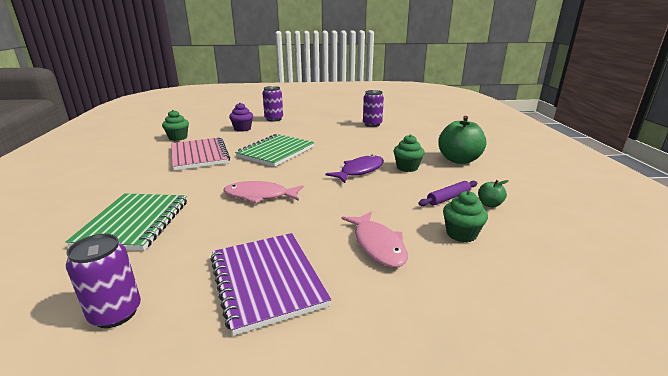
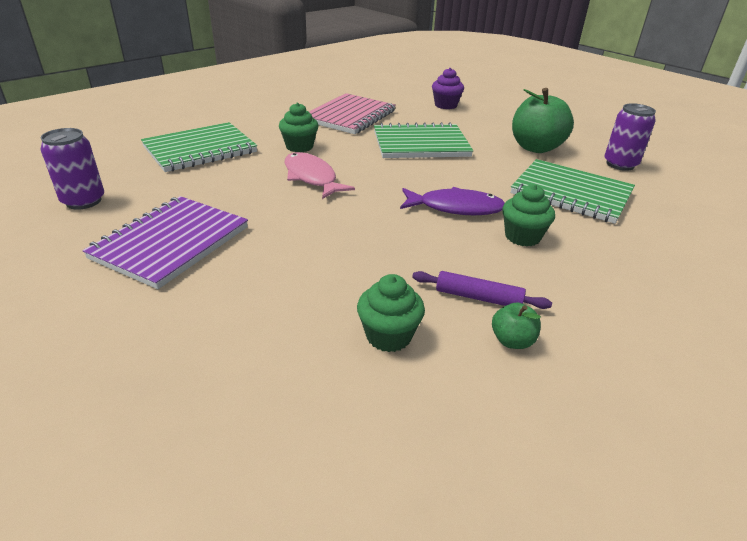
camera: 50 degrees right, 10 degrees up
(178, 138) = (370, 91): green cupcake -> green cupcake (299, 147)
(274, 119) = (504, 107): purple can -> none
(377, 245) = (293, 281): pink fish -> none
(383, 143) = (571, 193): none -> green notebook
(459, 160) = (628, 271): green apple -> green apple (535, 148)

